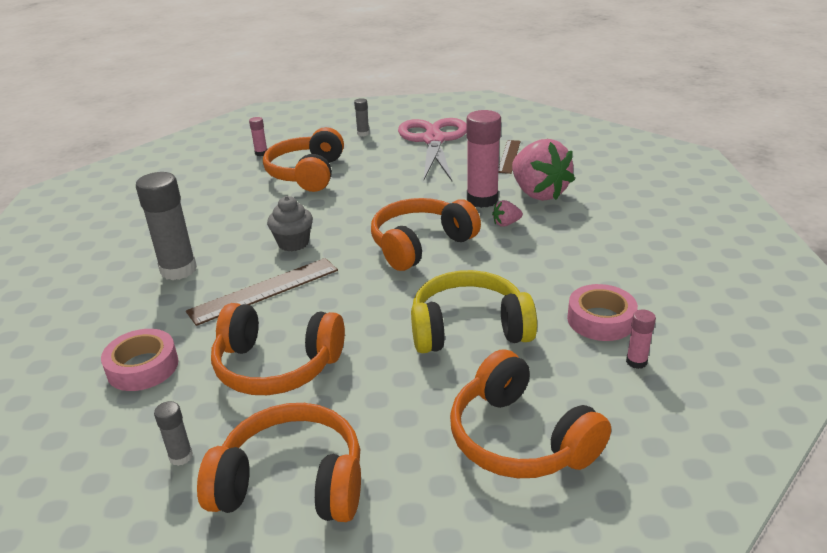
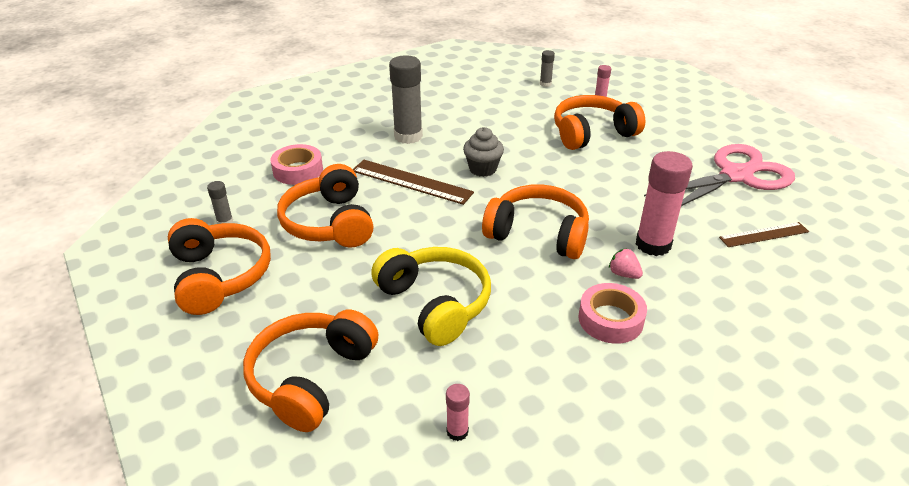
camera: 60 degrees right, 5 degrees up
(363, 133) = (697, 133): grey glue stick -> grey glue stick (545, 84)
(538, 193) = (707, 278): pink strawberry -> none
(600, 320) = (508, 388): pink tape -> pink tape (610, 319)

